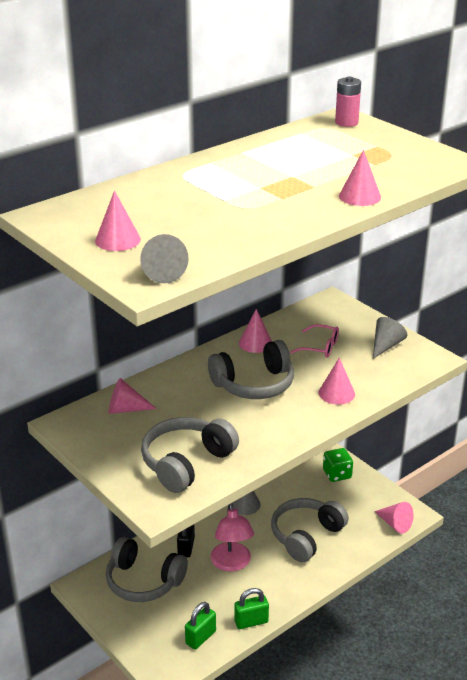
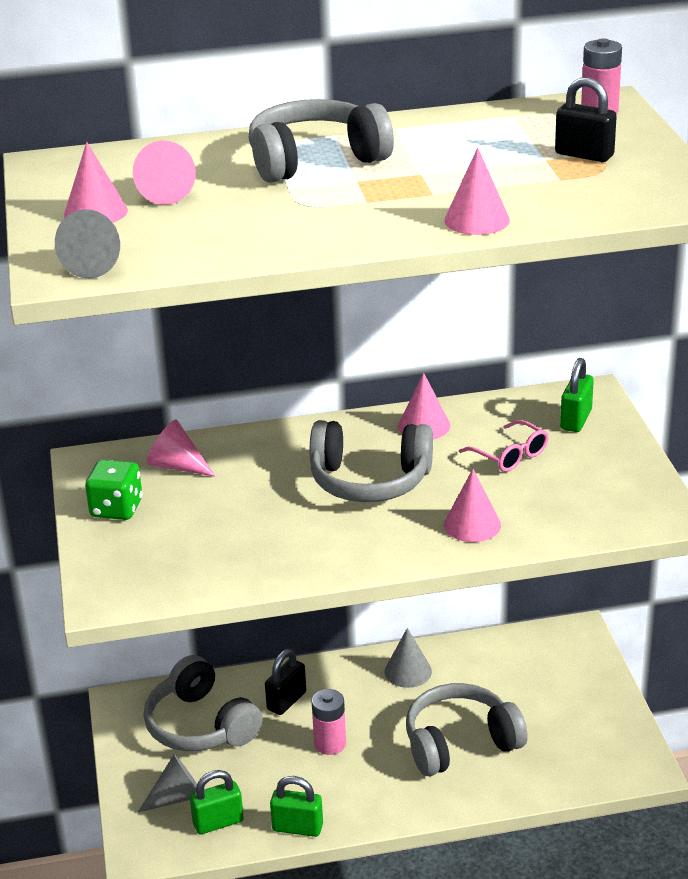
camera: 30 degrees right, 0 degrees up
(186, 463) = (189, 555): grey headphones -> grey headphones (315, 160)
(232, 563) = (330, 744): pink lamp -> pink battery
(337, 317) = (576, 420): none -> green padlock
(337, 474) = (572, 673): green dice -> green dice (116, 509)
(370, 148) = (584, 155): none -> black padlock
(386, 346) = (610, 479): grey cone -> grey cone (177, 797)
(394, 524) = (604, 771): pink cone -> pink cone (163, 192)

